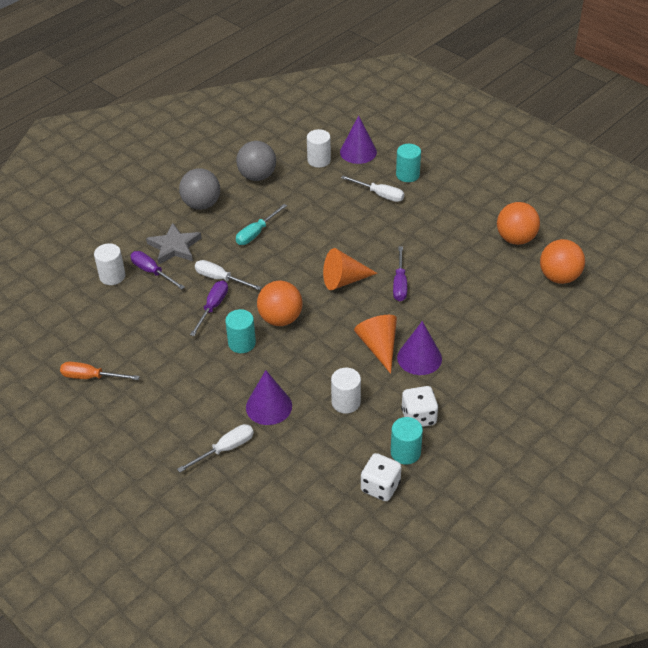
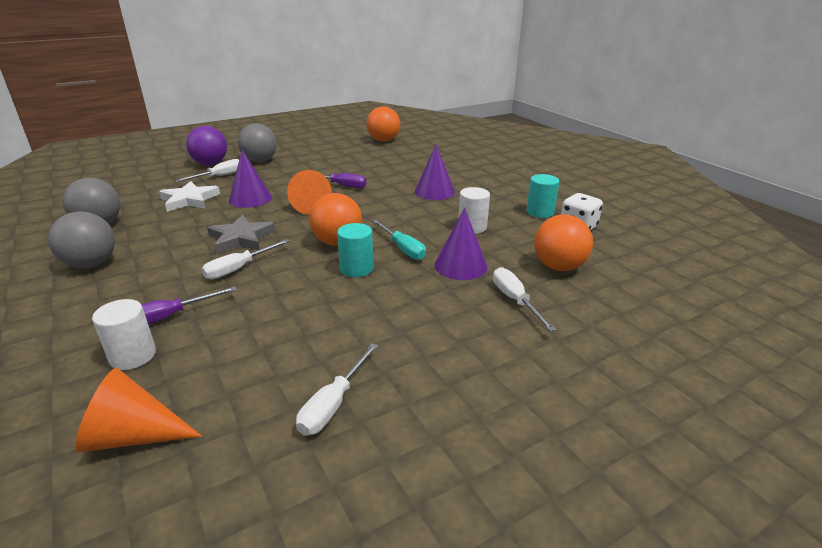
camera: 75 degrees left, 15 degrees down
(91, 377) = (333, 404): orange screwdriver -> white screwdriver
(174, 247) = (142, 293): grey star -> grey star (241, 238)
(213, 307) = (282, 279): purple screwdriver -> none
(256, 233) = (191, 237): turquoise screwdriver -> turquoise screwdriver (403, 249)
(319, 160) = (129, 193): white cylinder -> none
(321, 200) = (189, 200): none -> white star
(358, 152) = (148, 176): purple cone -> purple cone (250, 199)
(379, 347) = (411, 204): orange cone -> orange cone (133, 436)
(407, 175) = (210, 163): turquoise cylinder -> purple ball
(418, 417) = (501, 201): white dice -> none
(434, 204) = (260, 161): none -> grey ball
(515, 239) = (332, 145): orange ball -> orange ball (558, 267)

